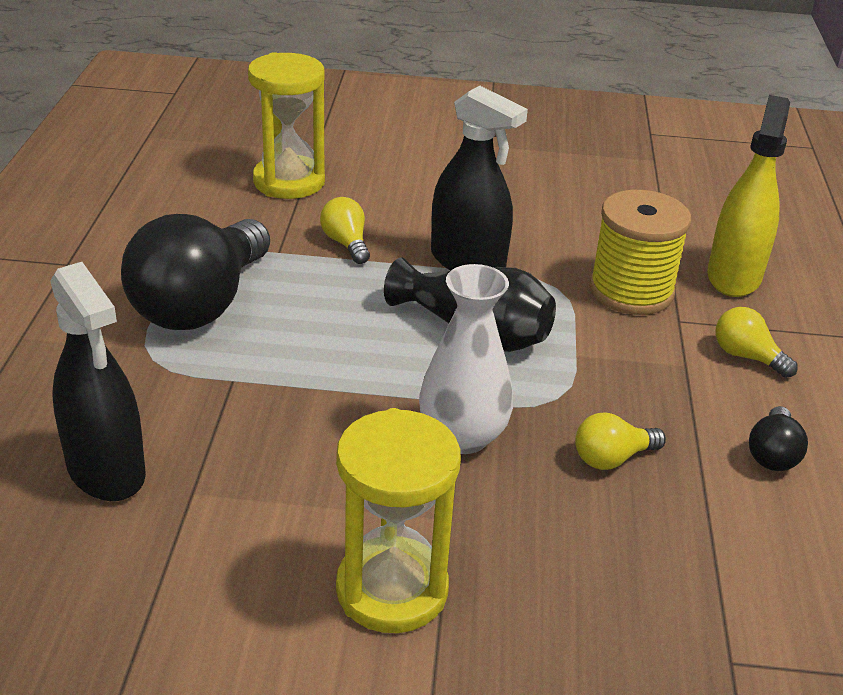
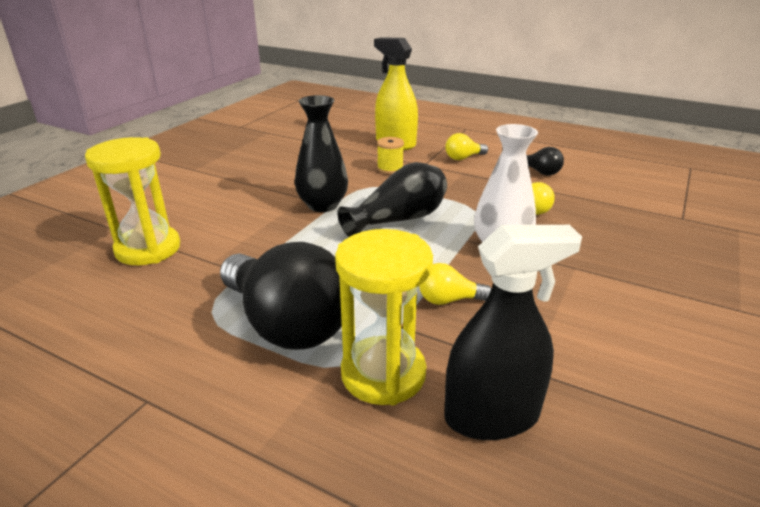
camera: 65 degrees left, 5 degrees down
(346, 243) = (261, 242): yellow light bulb -> yellow light bulb (449, 300)
(392, 590) = (637, 300): yellow hourglass -> yellow hourglass (383, 374)
(467, 262) = (323, 205): black spray bottle -> black vase
(631, 291) = (390, 169): yellow spool -> yellow spool, size x0.52

